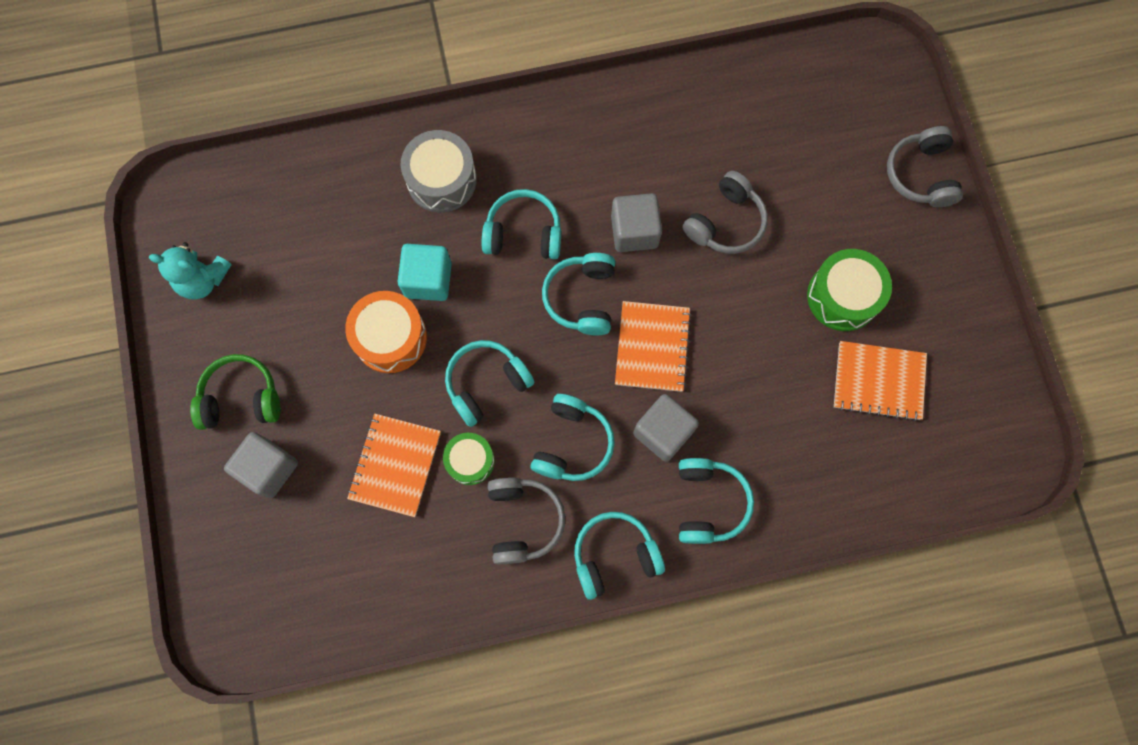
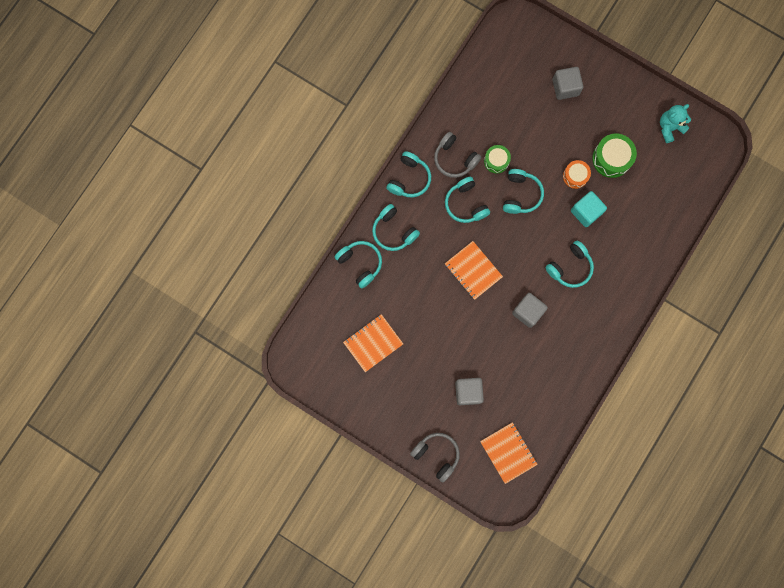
camera: 135 degrees right, 5 degrees up
(241, 398) = (604, 101): green headphones -> none
(390, 337) = (575, 176): orange drum -> orange drum, size x0.65
(395, 465) = (521, 133): orange notebook -> orange notebook (508, 452)
(441, 180) = (626, 257): grey drum -> none
(582, 298) = (520, 263): turquoise headphones -> turquoise headphones (360, 264)
(663, 432) = (436, 241): grey cube -> grey cube (468, 392)
(725, 222) = (495, 352): grey headphones -> none
(843, 296) = (419, 366): green drum -> green drum (611, 158)

